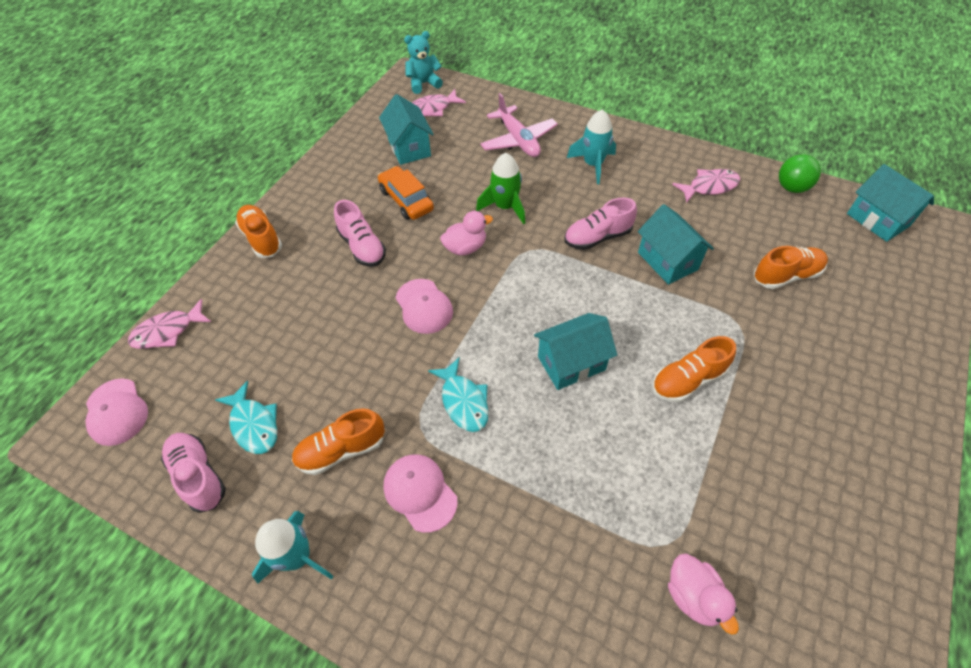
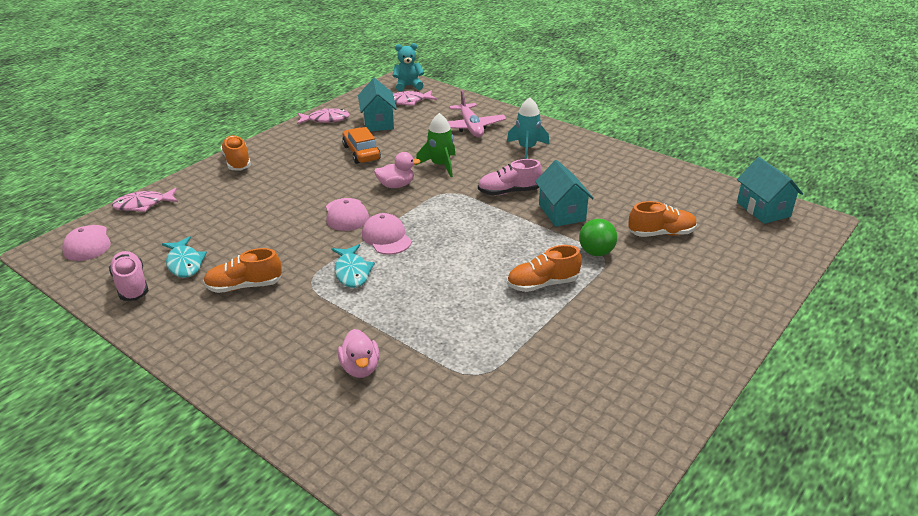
camera: 10 degrees right, 20 degrees down
(297, 557) = (184, 339): turquoise rocket -> none
(362, 247) = (313, 175): pink shoe -> none
(420, 492) = (294, 317): pink cap -> pink cap (386, 237)
(571, 363) = (450, 262): turquoise house -> none
(693, 596) = (483, 406): pink duck -> pink duck (360, 368)
(709, 187) = (621, 172): pink fish -> pink fish (326, 119)
(791, 188) = (695, 181): green ball -> green ball (596, 252)

